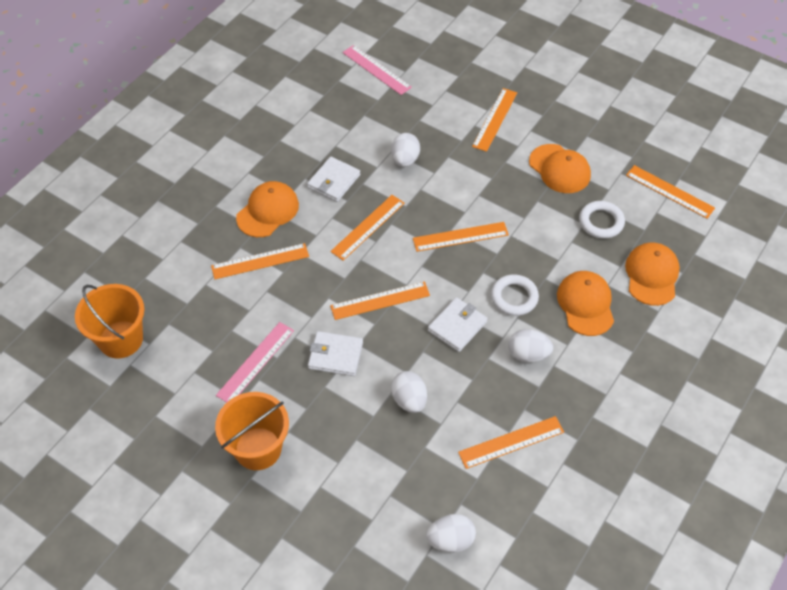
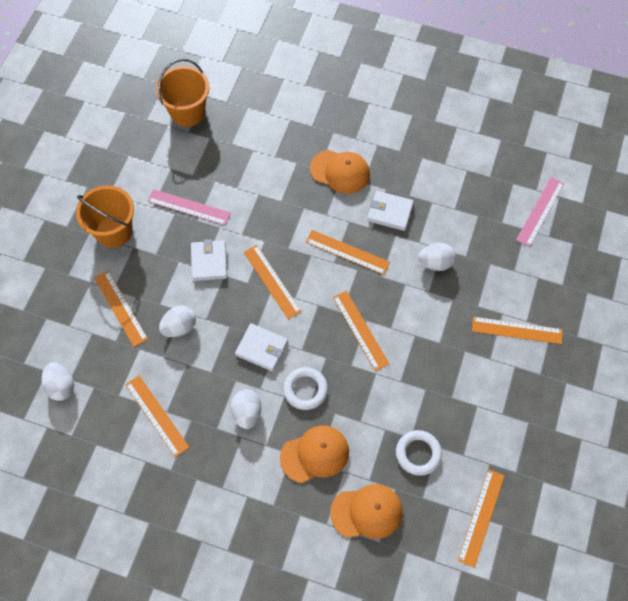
camera: 75 degrees right, 10 degrees up
(260, 261) = (286, 181): orange ruler -> orange ruler (120, 308)
(559, 169) = (473, 403): orange cap -> none

